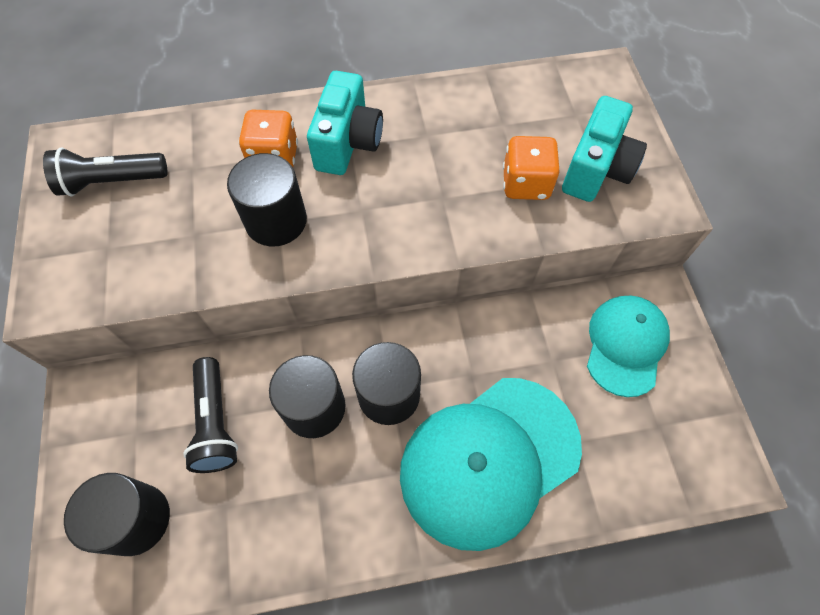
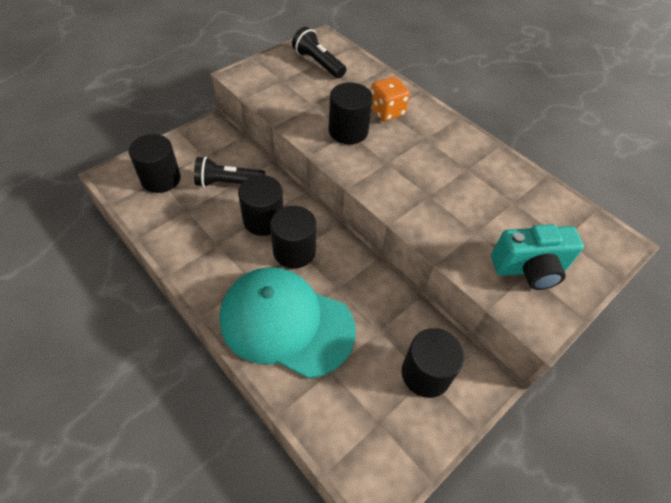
camera: 55 degrees right, 10 degrees down
(215, 422) = (228, 183): black flashlight -> black flashlight turned 45 degrees clockwise
(348, 143) = (425, 136): turquoise camera -> none
(526, 184) = (478, 233): orange dice -> none
(625, 345) = (425, 373): turquoise cap -> black cylinder

